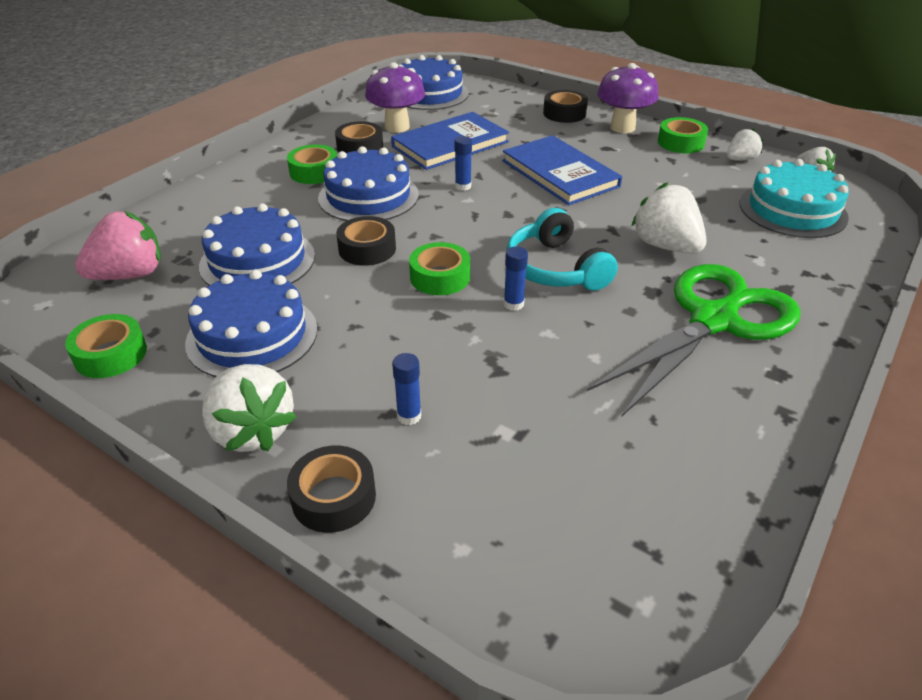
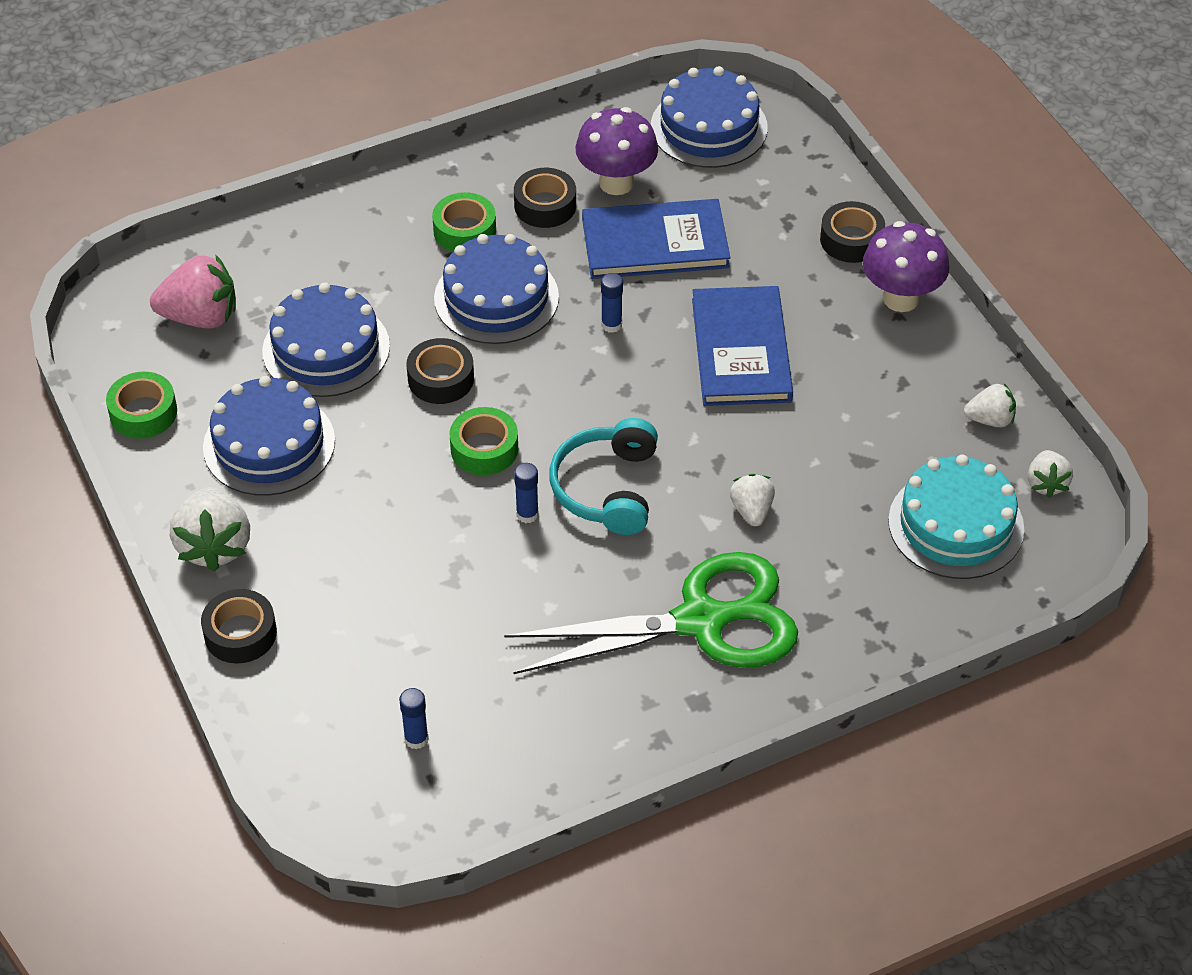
camera: 30 degrees right, 10 degrees up
(409, 416) = (344, 590): blue glue stick -> blue glue stick (416, 739)
(665, 246) = (752, 510): white strawberry -> white strawberry, size x0.58
(680, 143) = (947, 358): green tape -> none

